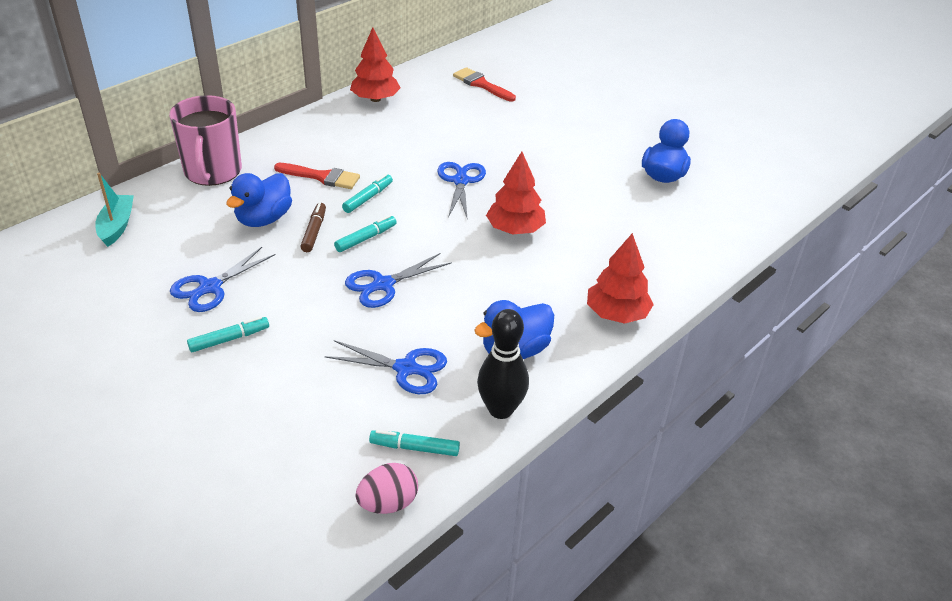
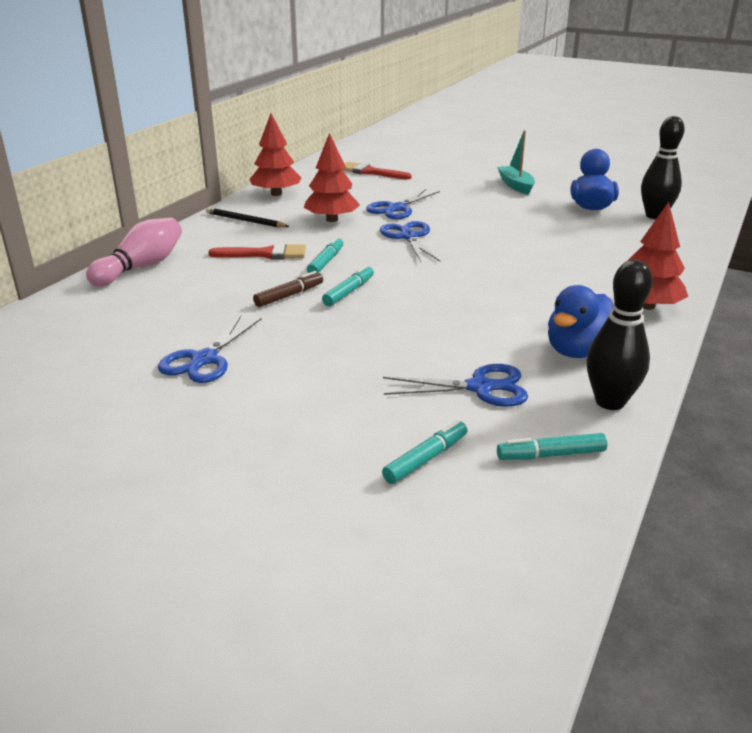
camera: 15 degrees left, 10 degrees down
(117, 226) = (55, 326): turquoise boat -> turquoise boat (516, 185)
(212, 172) = (141, 267): pink mug -> pink bowling pin
(229, 339) = (259, 400): turquoise marker -> turquoise marker (426, 459)
(264, 219) = (226, 294): blue duck -> none
(314, 232) = (289, 295): brown marker -> brown marker turned 60 degrees clockwise
(328, 130) = (245, 221): none -> black pencil
(383, 285) = (397, 324): blue scissors -> blue scissors (397, 208)
(388, 503) = (567, 514): pink egg -> none
(515, 229) = (492, 262): red tree -> red tree (332, 219)
(719, 200) = (655, 216): none -> black bowling pin

